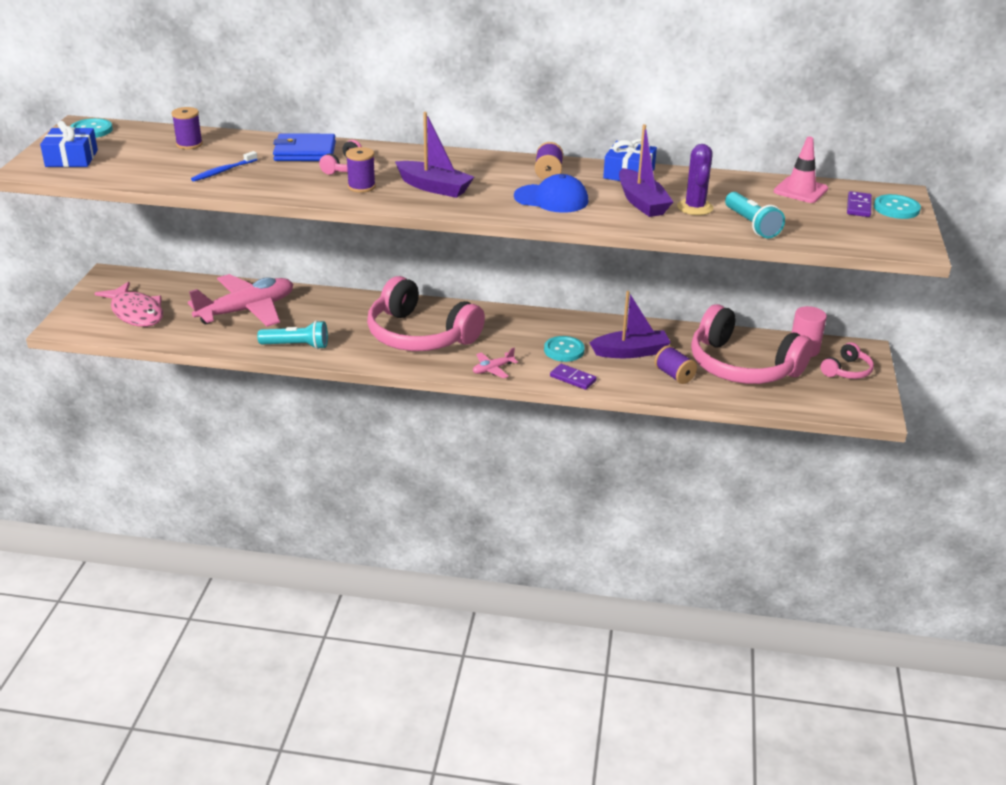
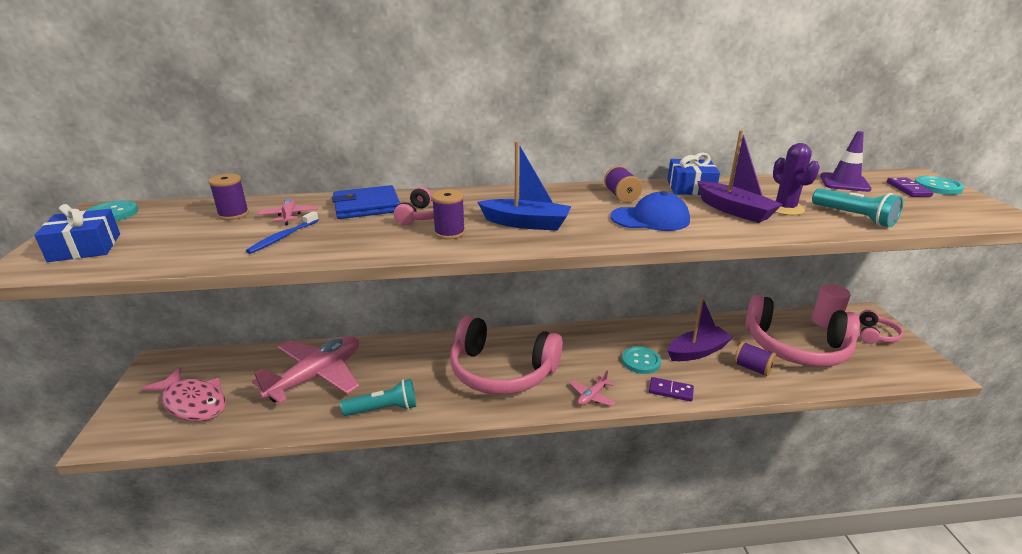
camera: 15 degrees left, 5 degrees down
(234, 152) = (289, 216): none -> pink plane
(434, 187) = (526, 223): purple boat -> blue boat
(800, 190) = (844, 183): pink traffic cone -> purple traffic cone

